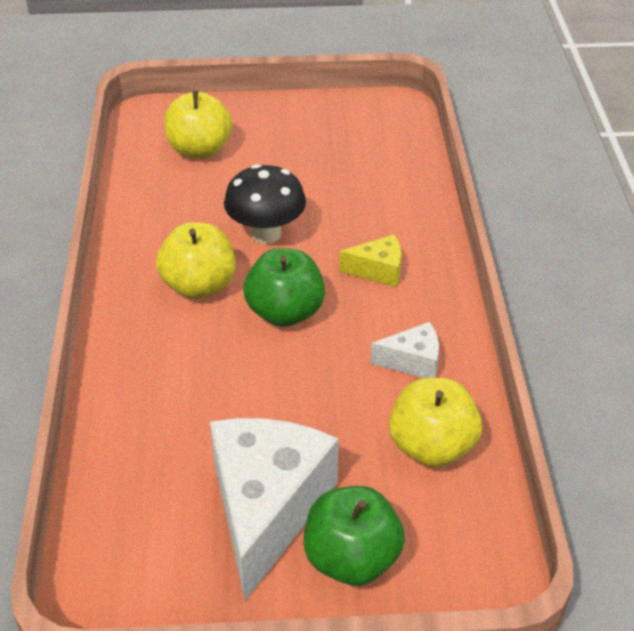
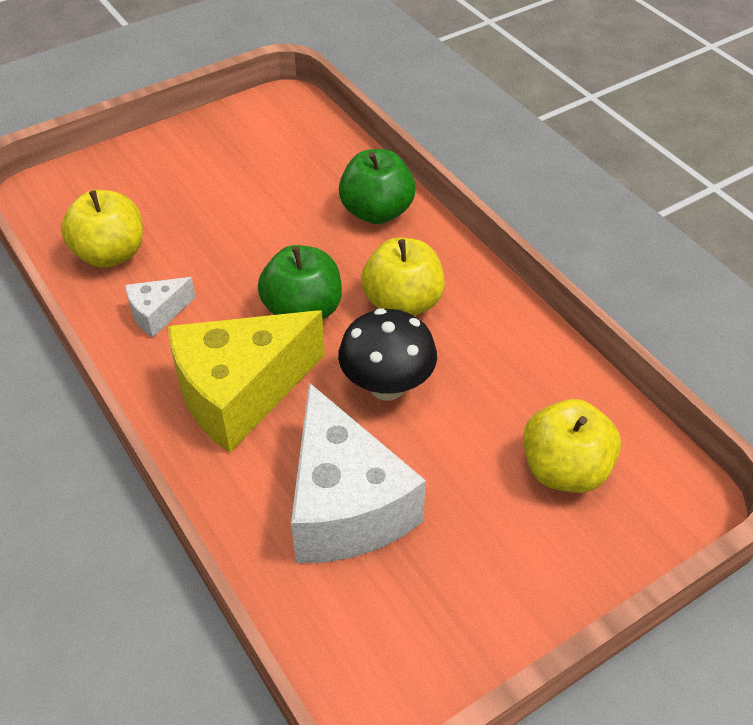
camera: 150 degrees right, 5 degrees up
(267, 509) = (213, 173): white cheese -> white cheese (345, 505)
(351, 558) = (138, 169): green apple -> green apple (376, 212)
(378, 271) = (240, 393): yellow cheese -> yellow cheese, size x2.15

